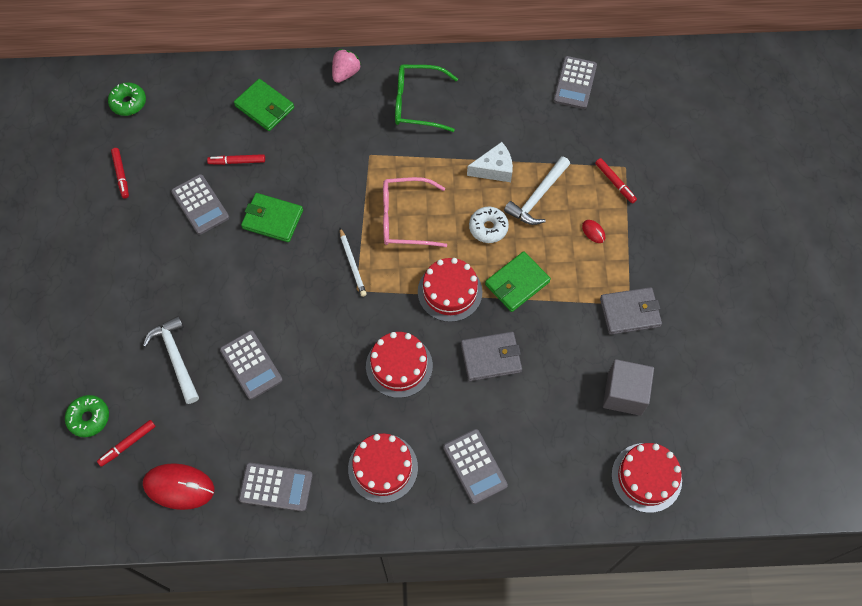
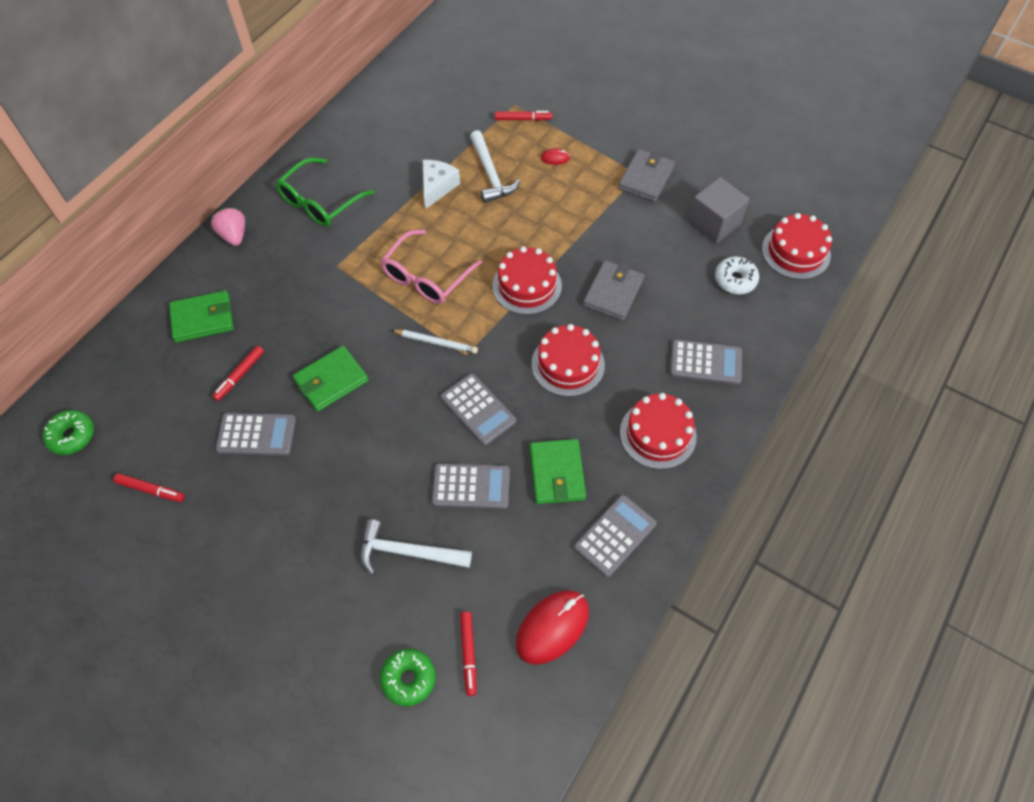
camera: 55 degrees left, 5 degrees down
(488, 228) = (489, 223): white donut -> white donut (735, 280)
(517, 283) = (558, 234): green wallet -> green wallet (557, 473)
(575, 83) = (408, 89): grey calculator -> grey calculator (478, 409)

